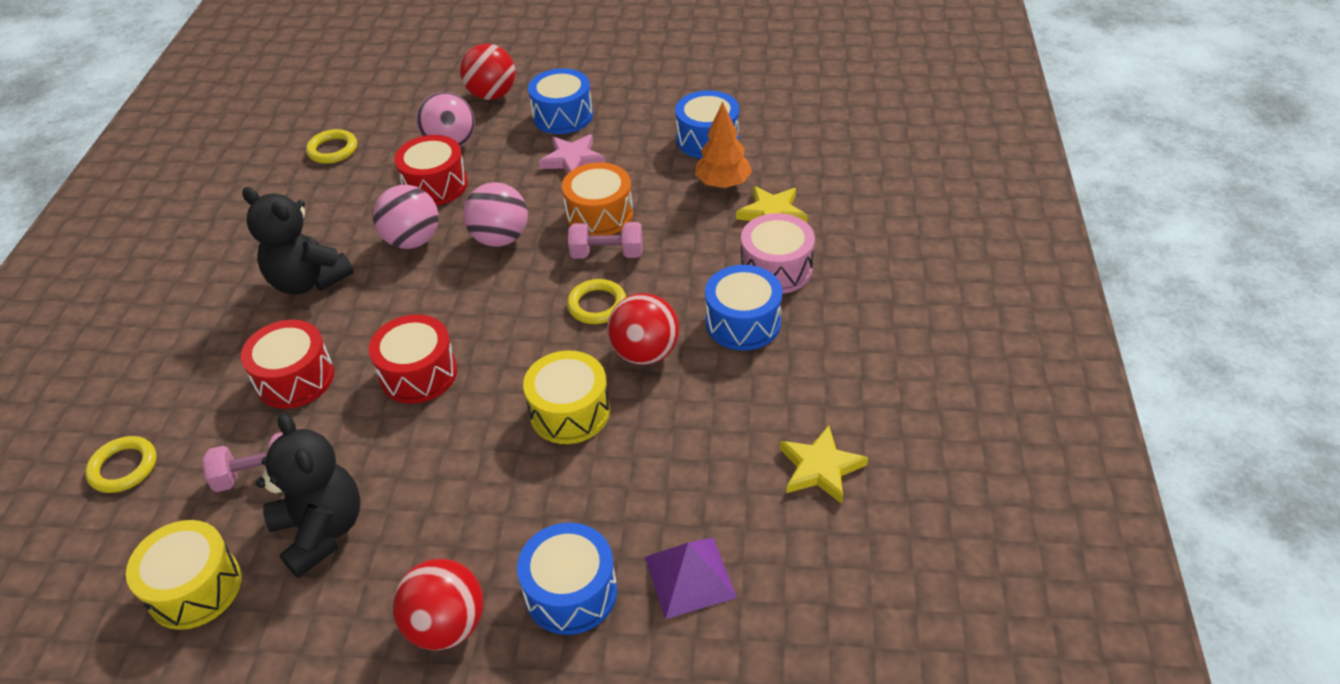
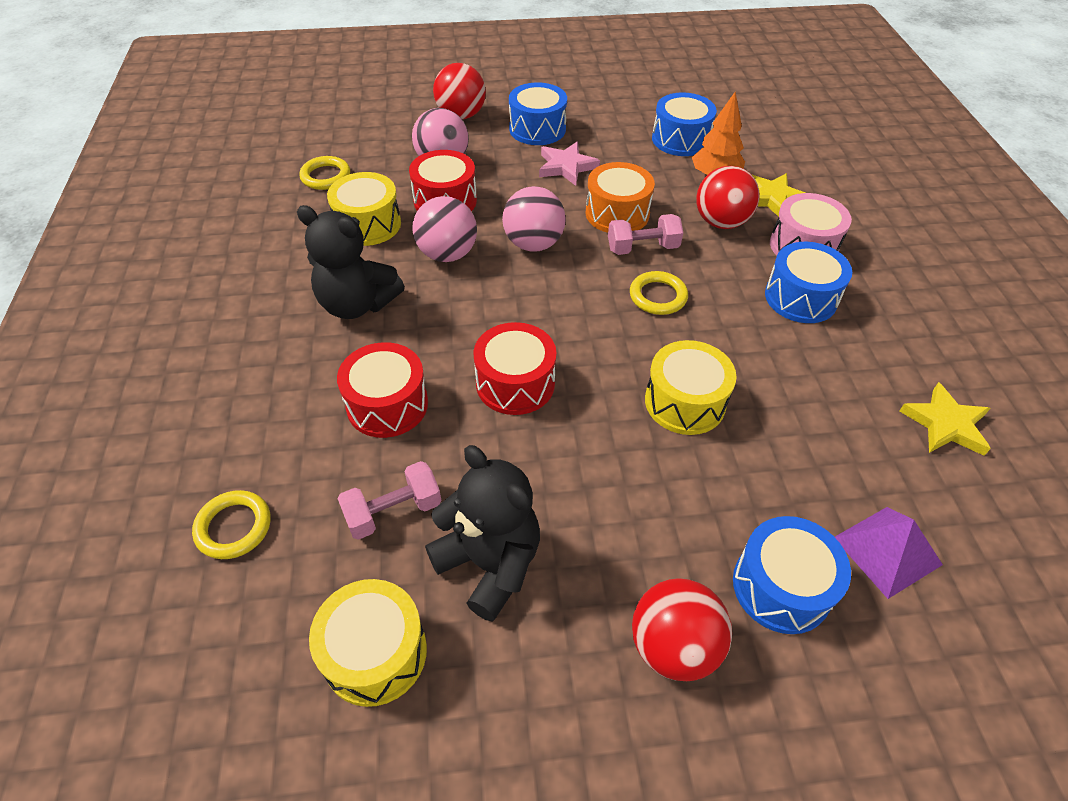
camera: 15 degrees left, 5 degrees up
(351, 203) = (368, 224): none -> yellow drum
(645, 353) = (726, 336): red ball -> red ball (721, 222)

